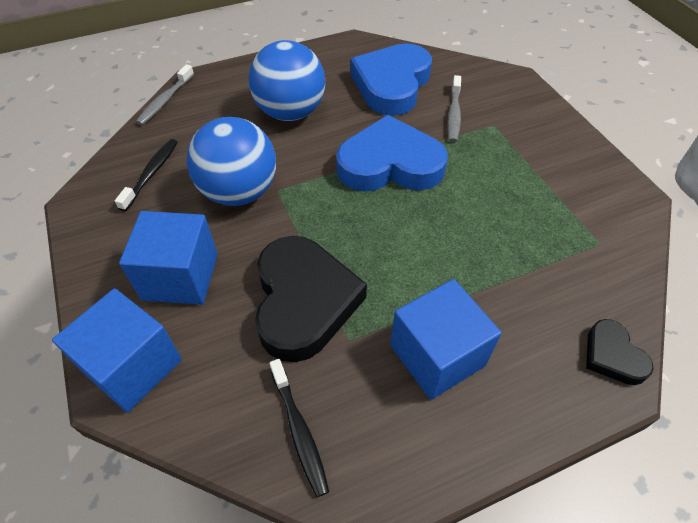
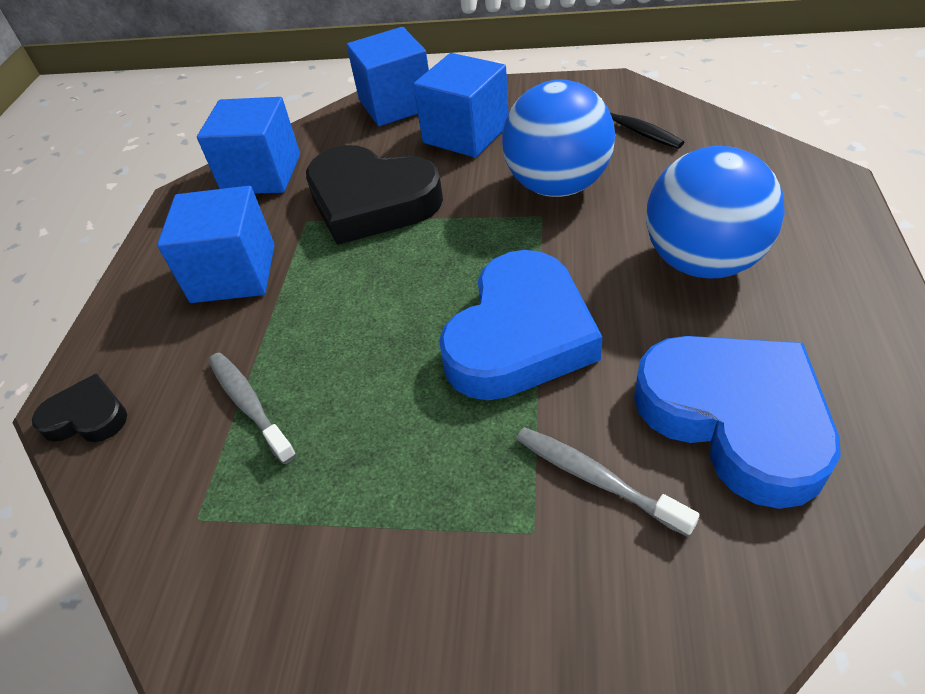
camera: 125 degrees right, 5 degrees down
(165, 101) = (783, 149): grey toothbrush -> grey toothbrush (249, 404)
(299, 431) = (262, 174): black toothbrush -> blue cube

